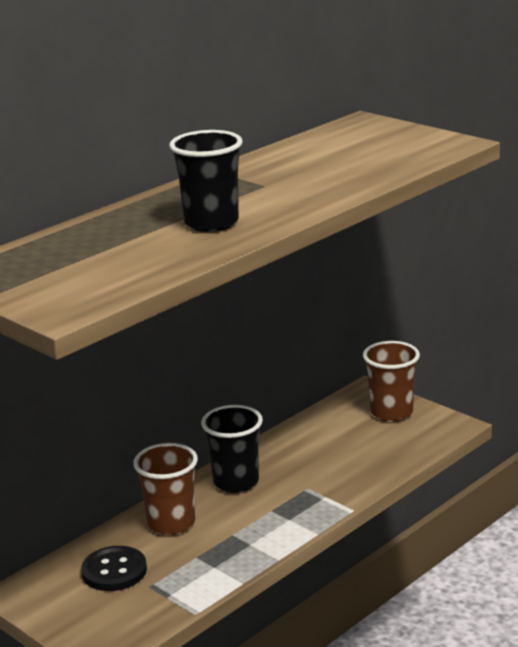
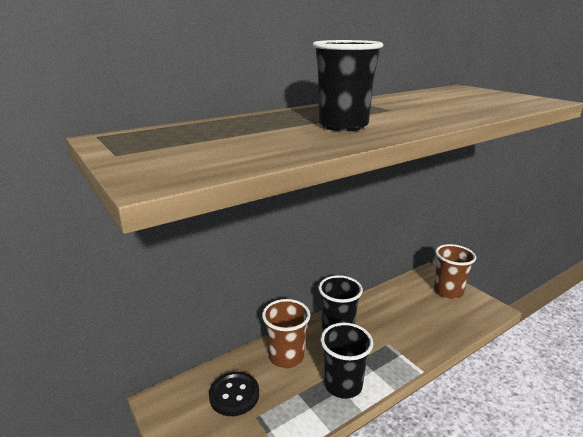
camera: 10 degrees right, 0 degrees up
(252, 539) = (343, 385): none -> black cup

